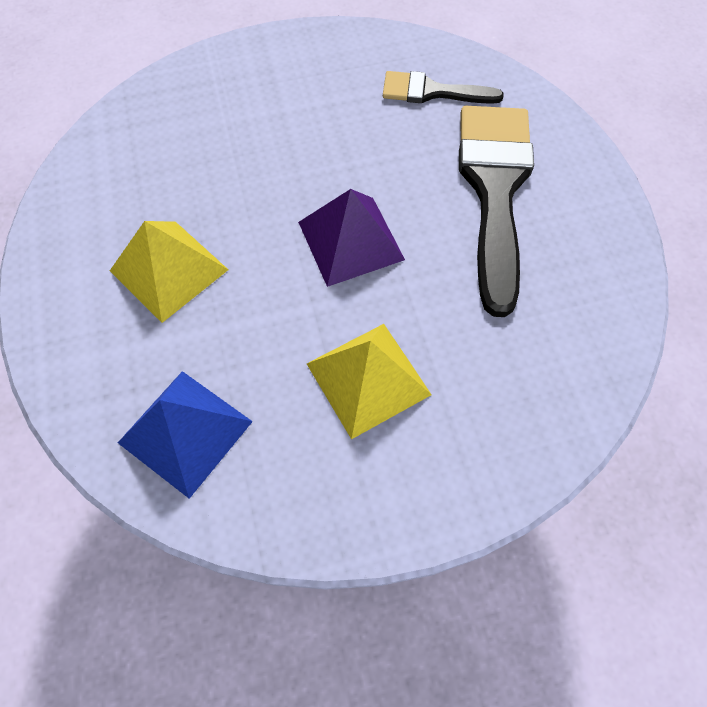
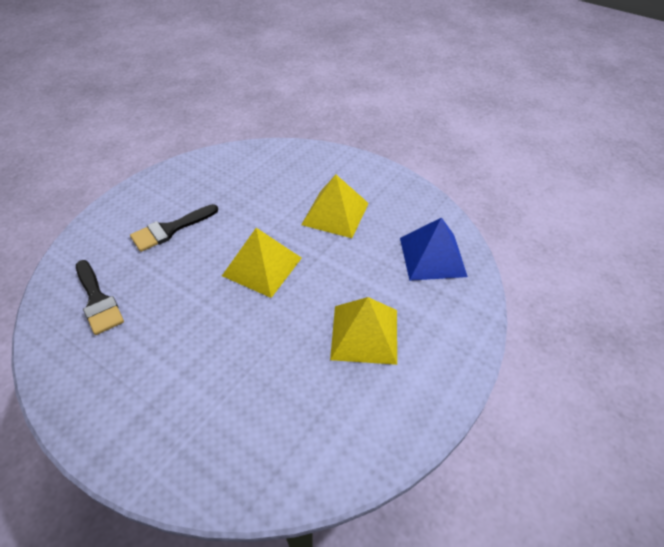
camera: 130 degrees left, 15 degrees down
(350, 240) = (262, 266): purple pyramid -> yellow pyramid
(494, 189) = (170, 229): black brush -> black brush, size x0.53

